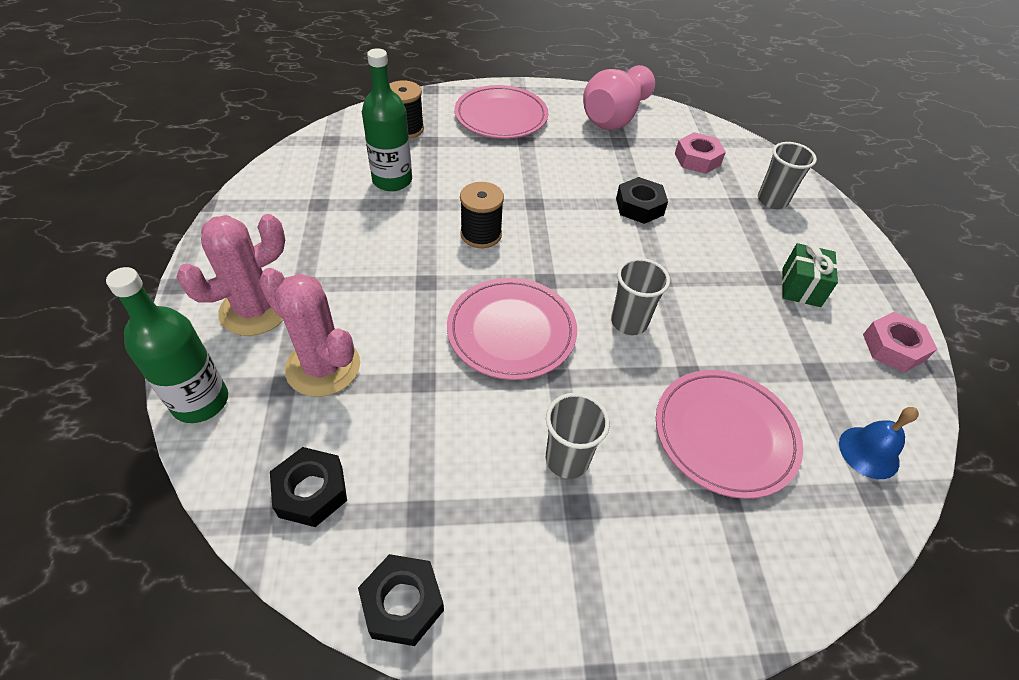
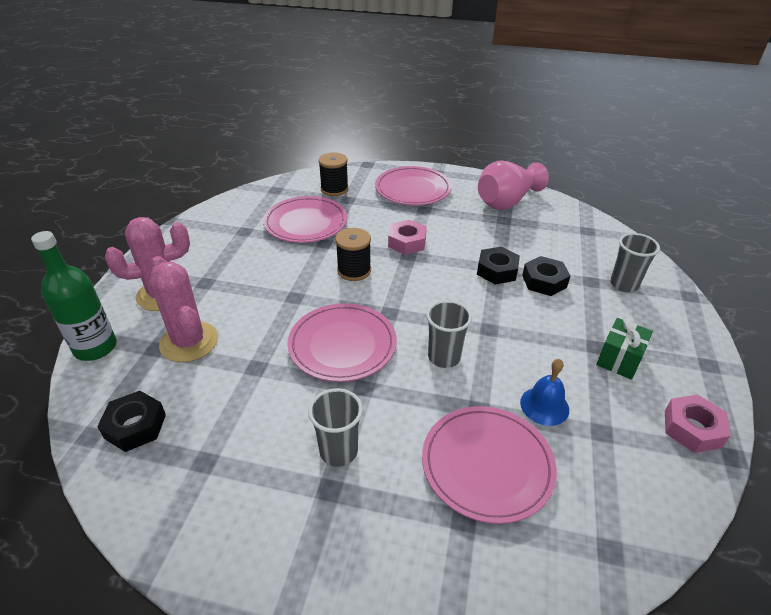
camera: 20 degrees right, 10 degrees down
(392, 180) = (306, 223): green bottle -> pink plate
(402, 603) = (157, 524): black nut -> black nut (544, 281)
(697, 159) = (567, 242): pink nut -> pink nut (407, 242)
(869, 452) = (623, 514): blue bell -> blue bell (544, 406)

